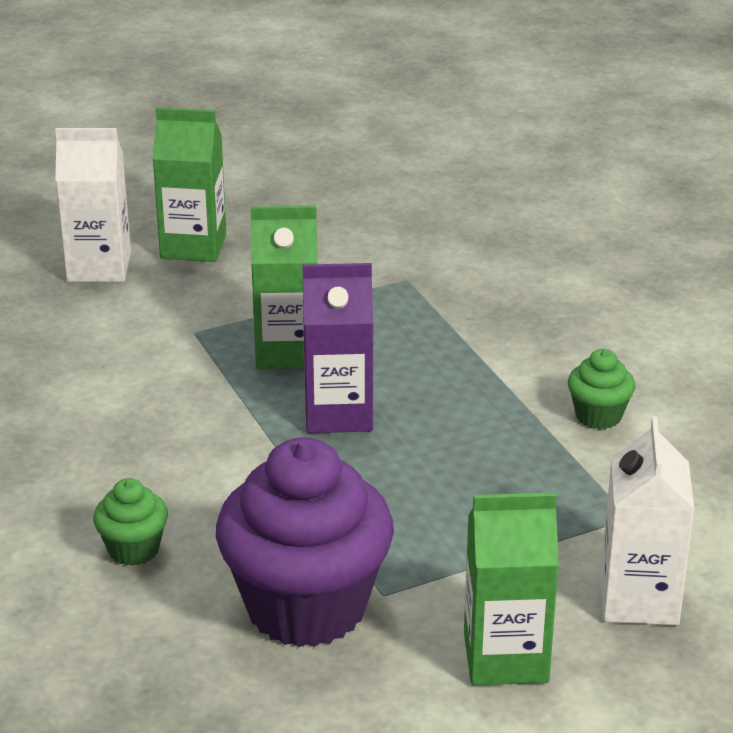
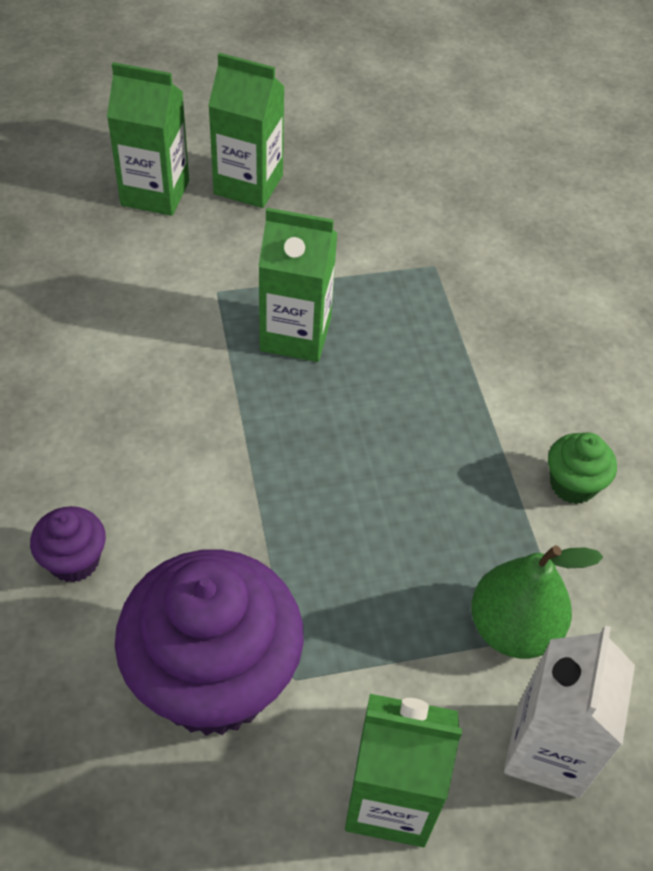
camera: 10 degrees right, 20 degrees up
(99, 267) = (155, 193): white carton -> green carton
(133, 549) = (74, 560): green cupcake -> purple cupcake
(338, 413) = (320, 425): purple carton -> none
(577, 524) = (513, 628): none -> green pear

